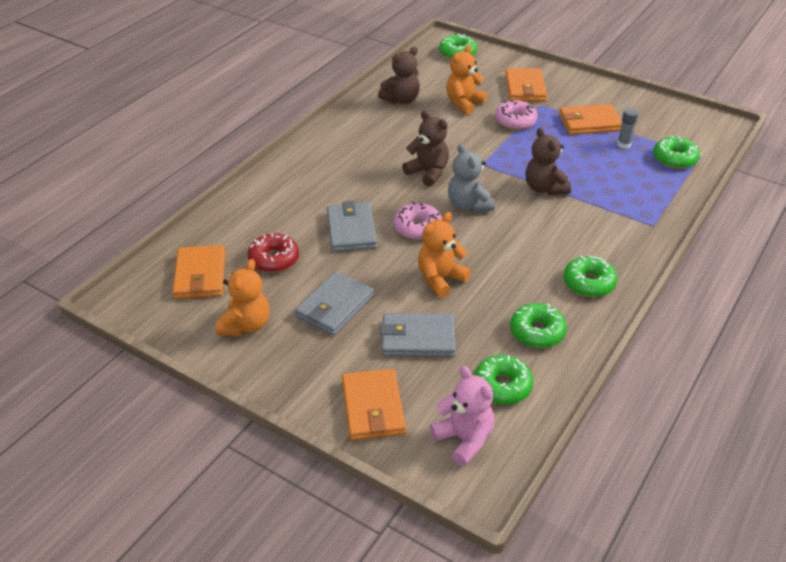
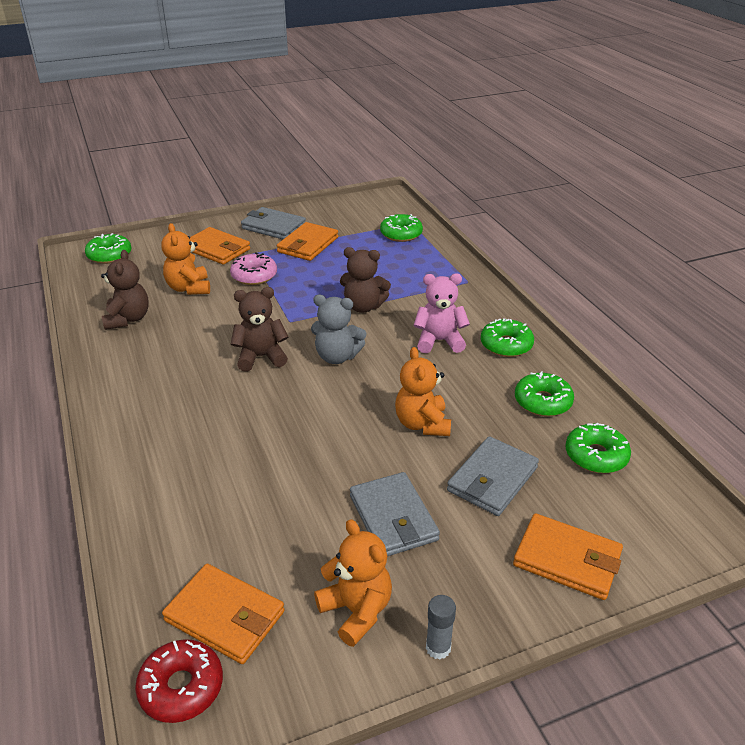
camera: 55 degrees left, 5 degrees down
(274, 259) = (267, 532): red donut -> red donut (181, 687)
(351, 230) = (287, 448): grey wallet -> grey wallet (273, 227)
(417, 227) = (333, 402): pink donut -> none
(464, 439) = (649, 514): pink teddy bear -> pink teddy bear (439, 341)
(624, 144) = (356, 245): grey glue stick -> grey glue stick (438, 648)

